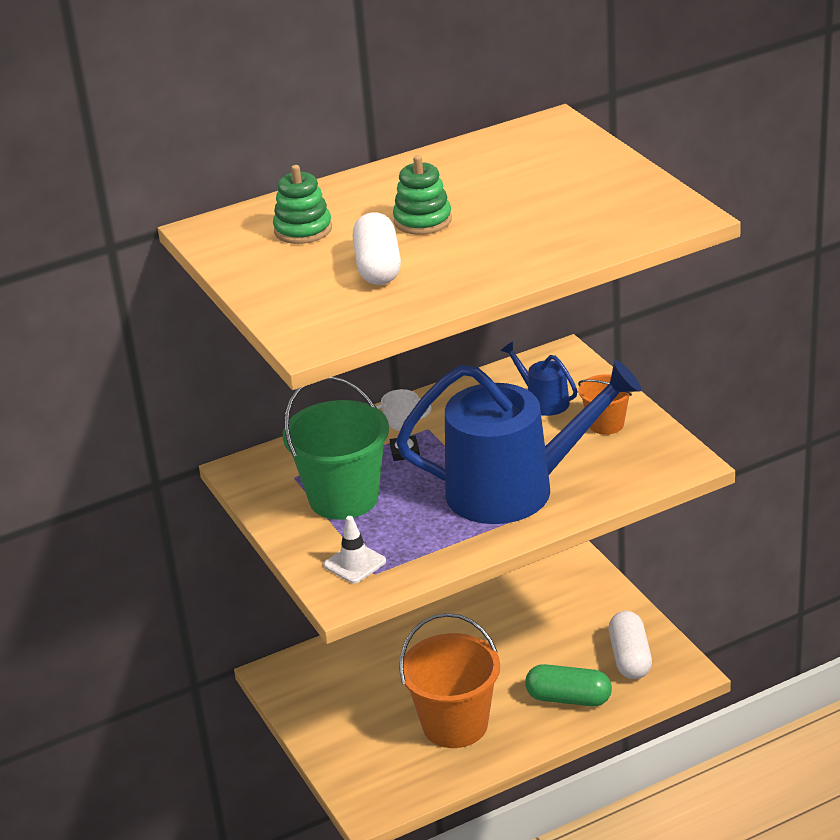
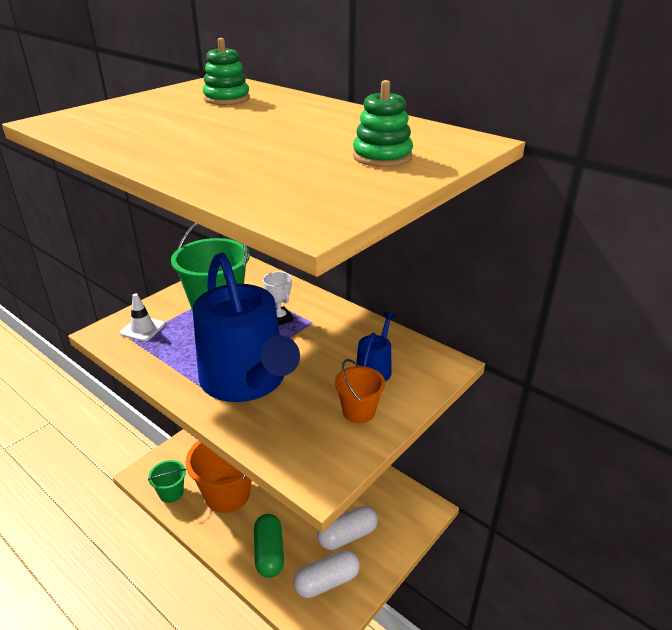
camera: 65 degrees right, 0 degrees up
(378, 267) = (170, 123): white capsule -> white capsule (347, 536)
(422, 221) = (254, 125): green stacking toy -> green stacking toy (382, 157)
(423, 781) = (171, 493): none -> green bucket

